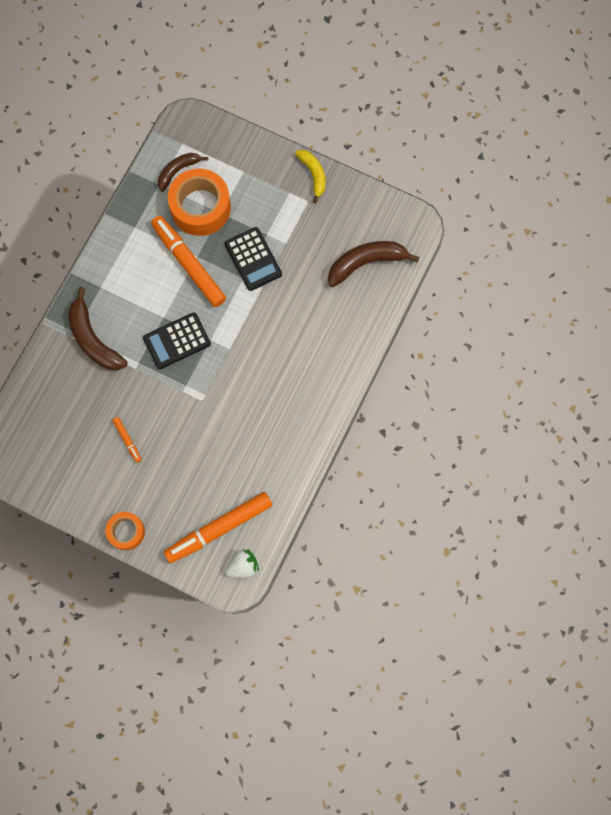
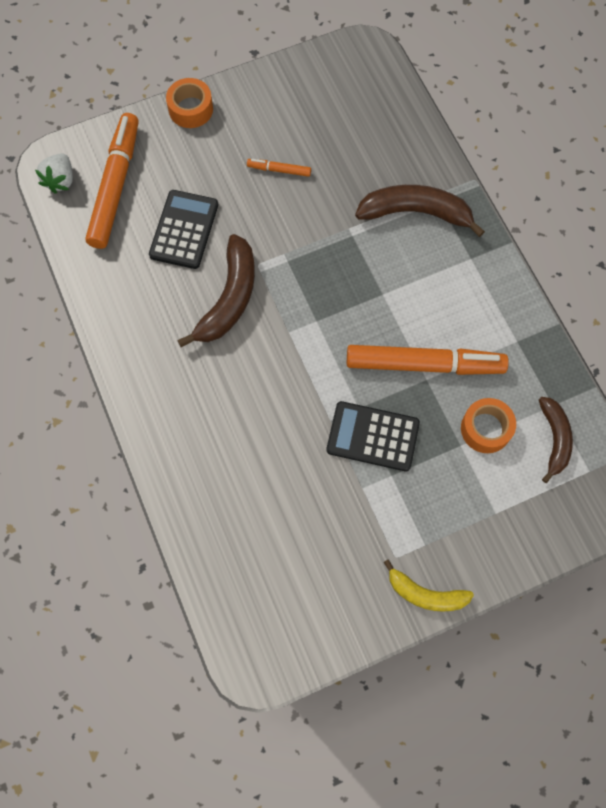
camera: 130 degrees right, 5 degrees down
(177, 341) = (344, 288): black calculator -> black calculator (184, 230)
(200, 207) = (486, 429): orange tape -> orange tape, size x0.57
(366, 263) = (259, 561): brown banana -> brown banana (229, 299)

